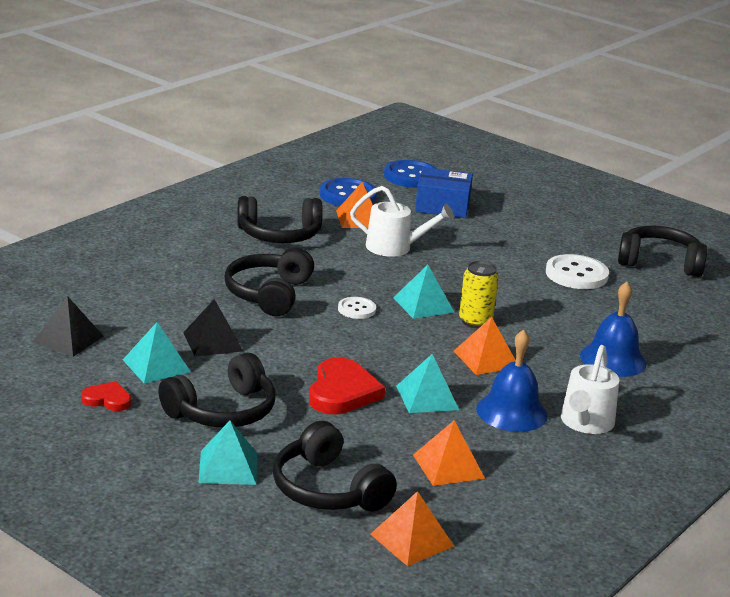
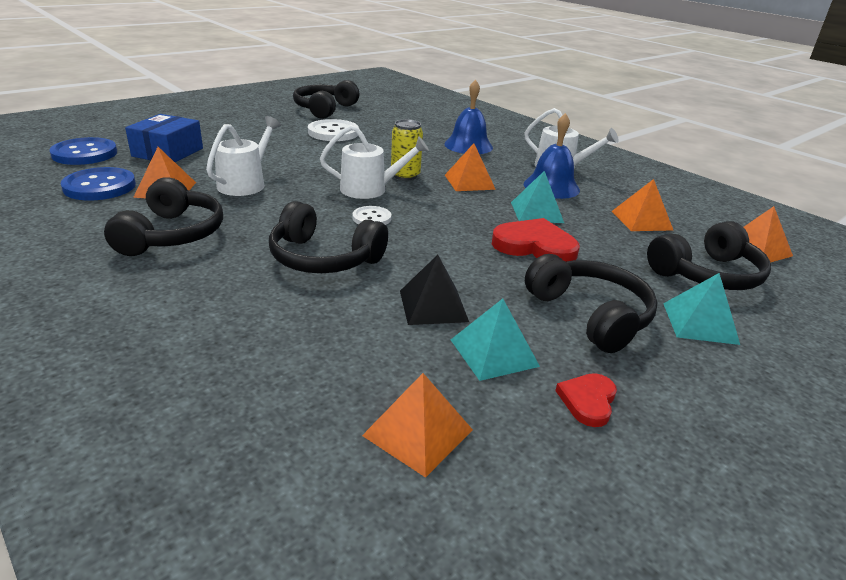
camera: 80 degrees left, 5 degrees up
(68, 339) = (417, 432): black pyramid -> orange pyramid
(423, 305) = (369, 189): turquoise pyramid -> white watering can

